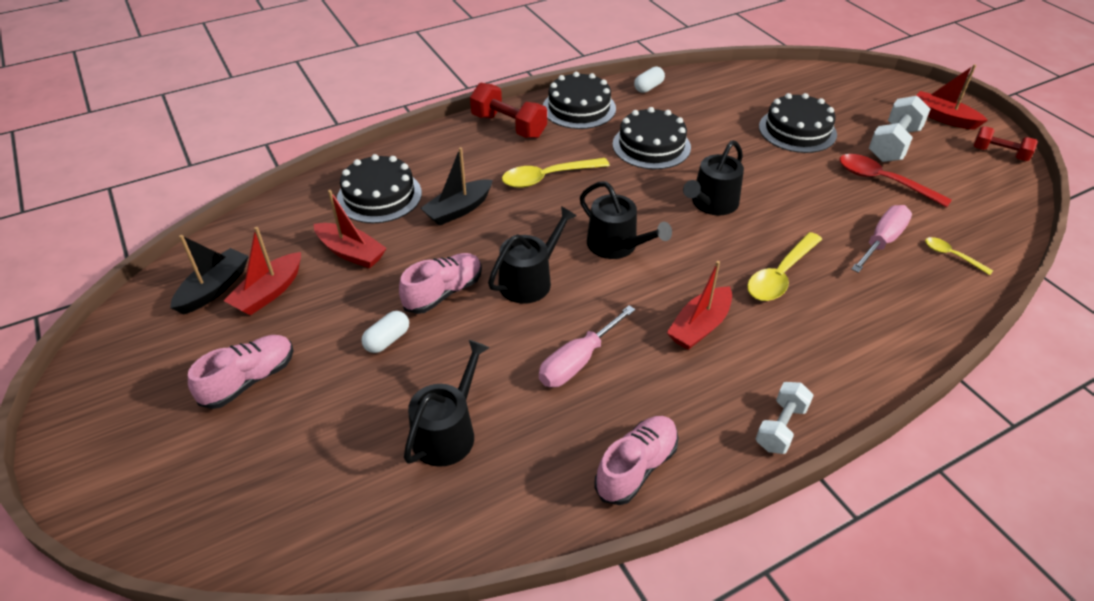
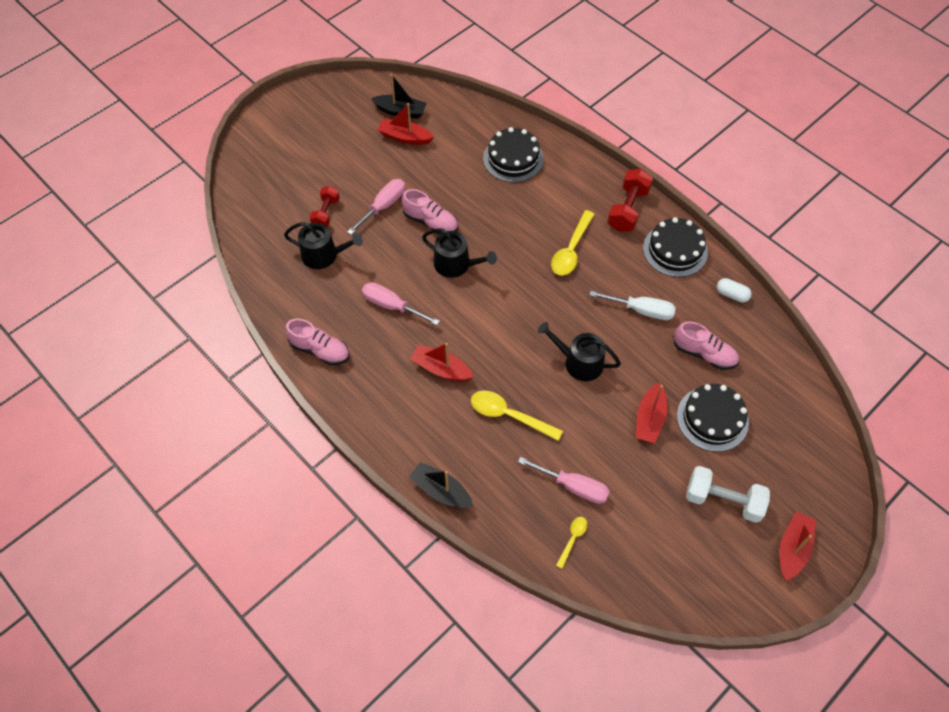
camera: 75 degrees right, 15 degrees up
(249, 380) = (338, 155): pink shoe -> pink shoe (704, 354)
(351, 252) = (452, 163): red boat -> red boat (649, 418)
(387, 340) = (383, 206): white capsule -> pink screwdriver
(458, 210) = (514, 206): black boat -> black boat (441, 491)
(548, 177) = (571, 250): yellow spoon -> yellow spoon turned 120 degrees counterclockwise
(617, 245) = (508, 307): black watering can -> none
(651, 146) = (641, 310): black cake -> white screwdriver
(780, 427) = (366, 423): white dumbbell -> none
(883, 181) = (659, 490): red spoon -> none
(999, 154) = (746, 596): red dumbbell -> red dumbbell (326, 213)

